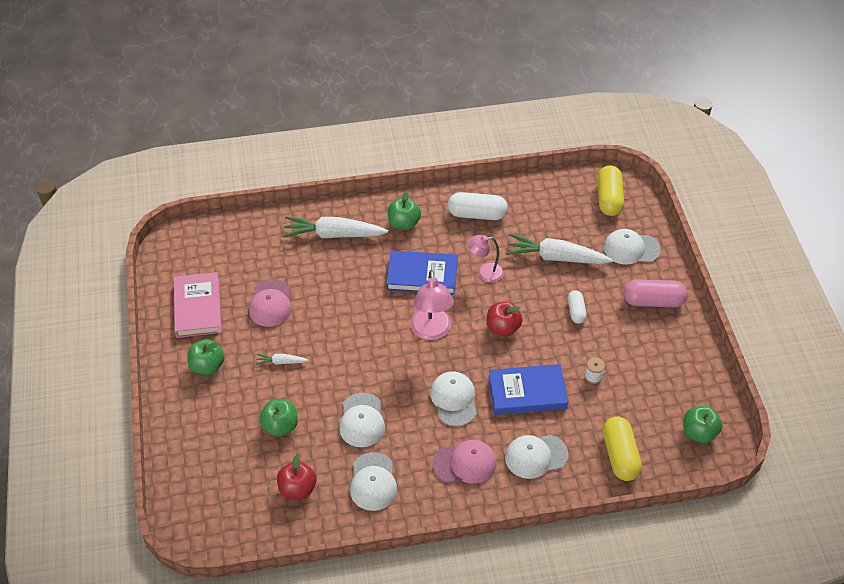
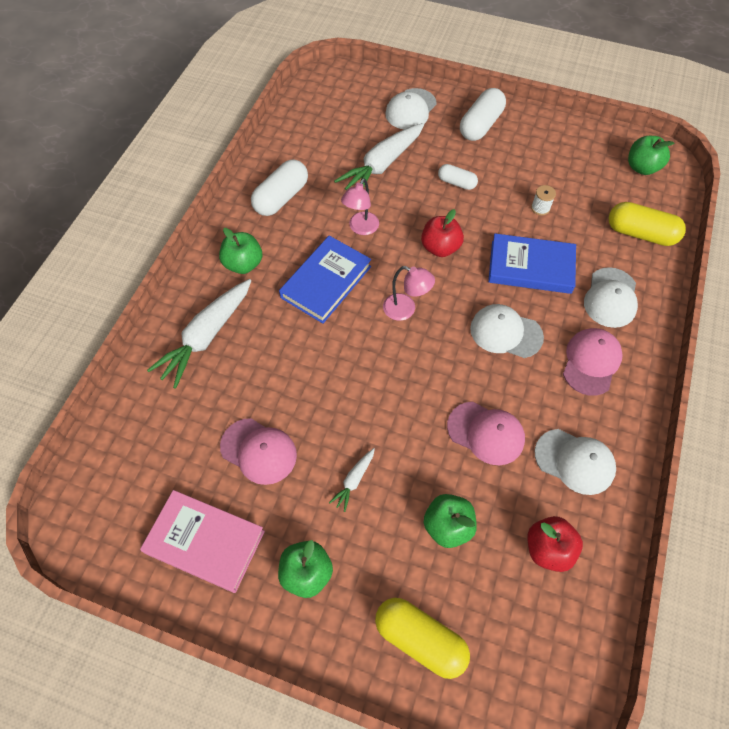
camera: 60 degrees left, 10 degrees up
(362, 420) = (486, 433): white cap -> pink cap
(431, 331) = (406, 309): pink lamp -> pink lamp, size x0.65
(527, 392) = (530, 267): blue book -> blue book turned 75 degrees clockwise
(609, 198) = (341, 95): yellow capsule -> yellow capsule (420, 639)
(653, 301) = (480, 125): pink capsule -> white capsule

